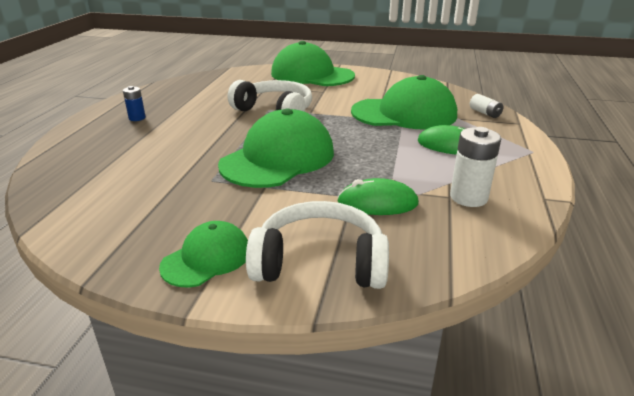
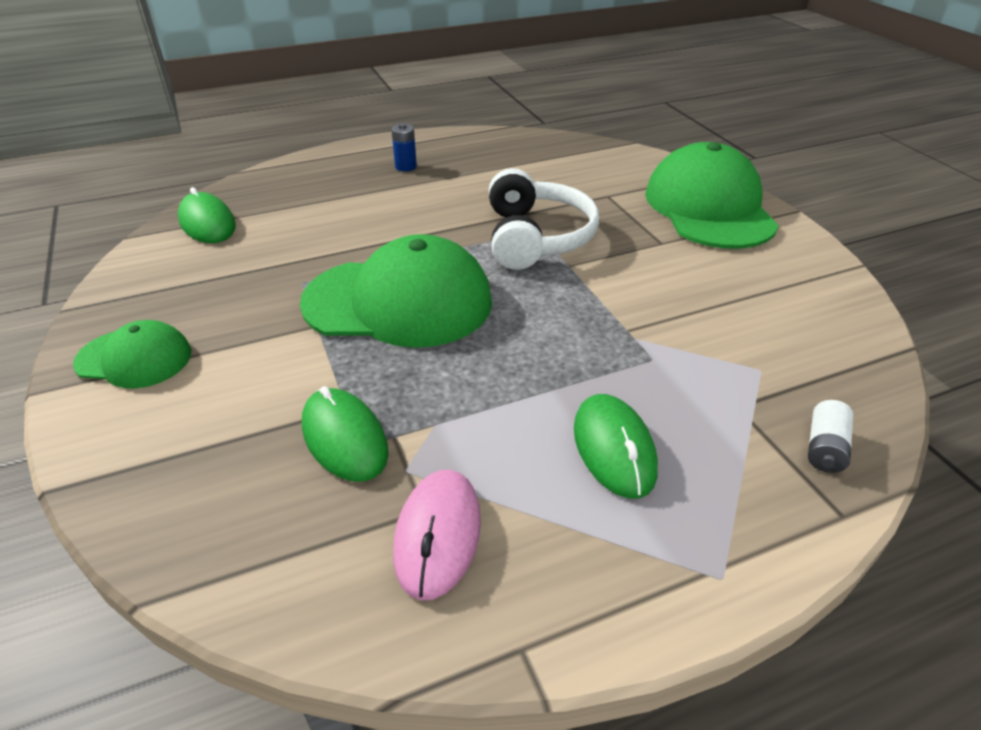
camera: 55 degrees right, 10 degrees up
(72, 195) = (207, 223): none -> green mouse
(320, 262) = (165, 445): white headphones -> none
(404, 114) = (683, 351): green cap -> none
(468, 197) = (438, 535): white battery -> pink mouse

